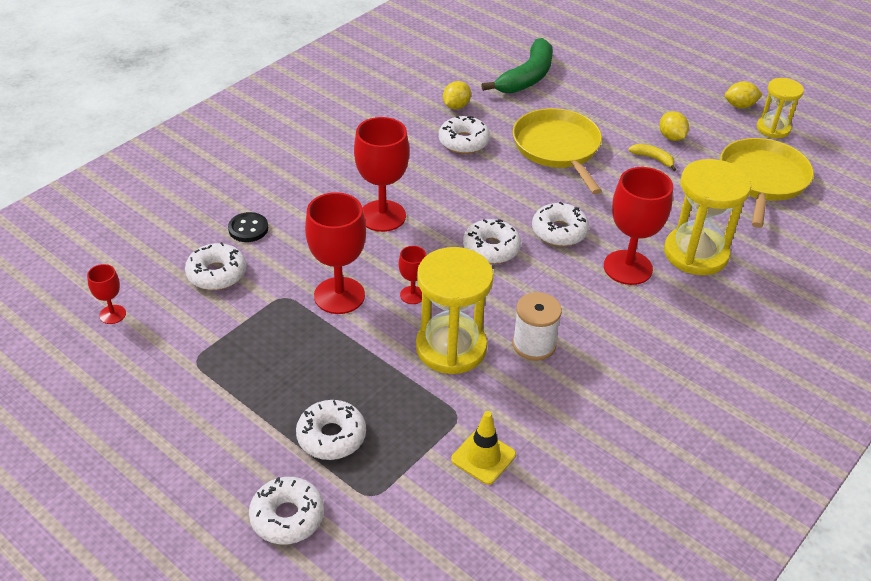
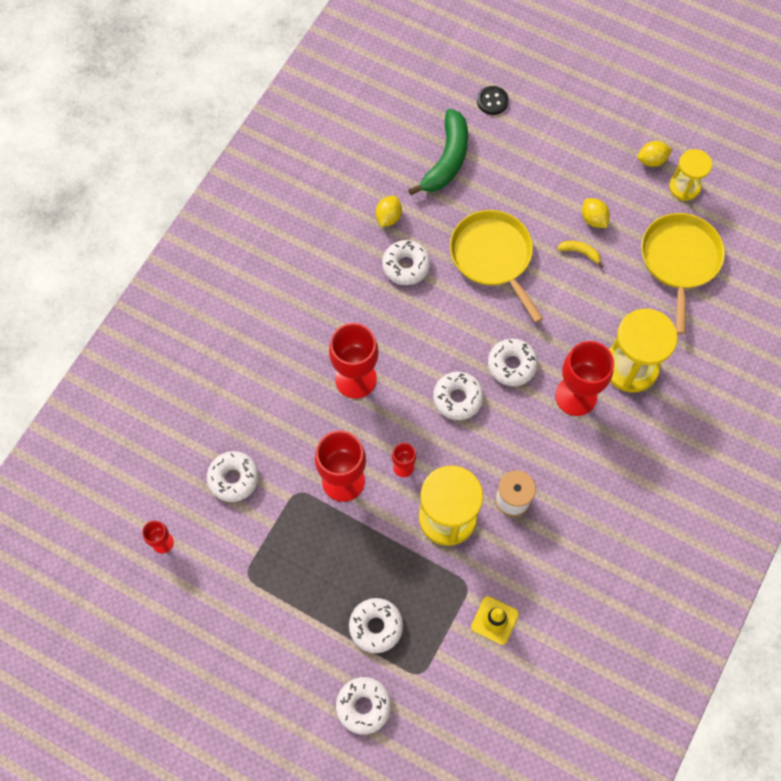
camera: 10 degrees left, 25 degrees up
(248, 229) = (243, 420): black button -> black button (492, 101)

